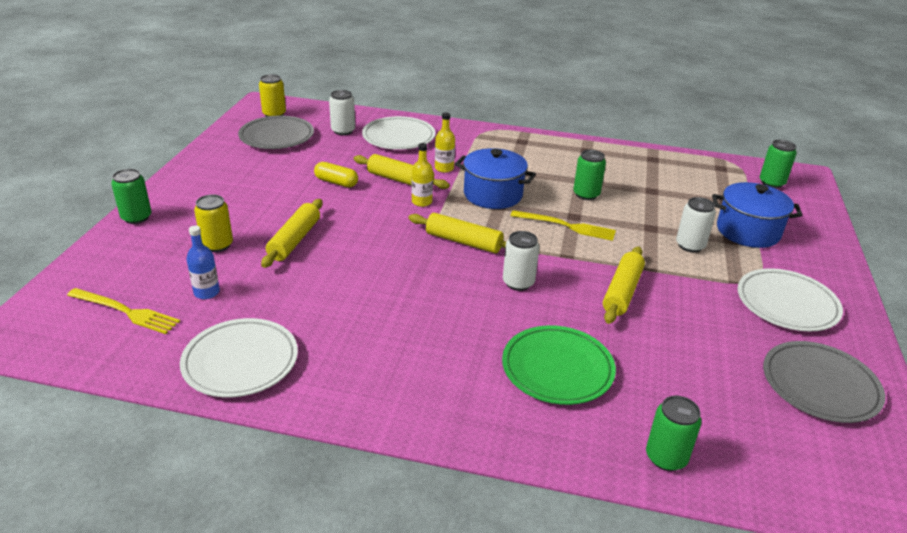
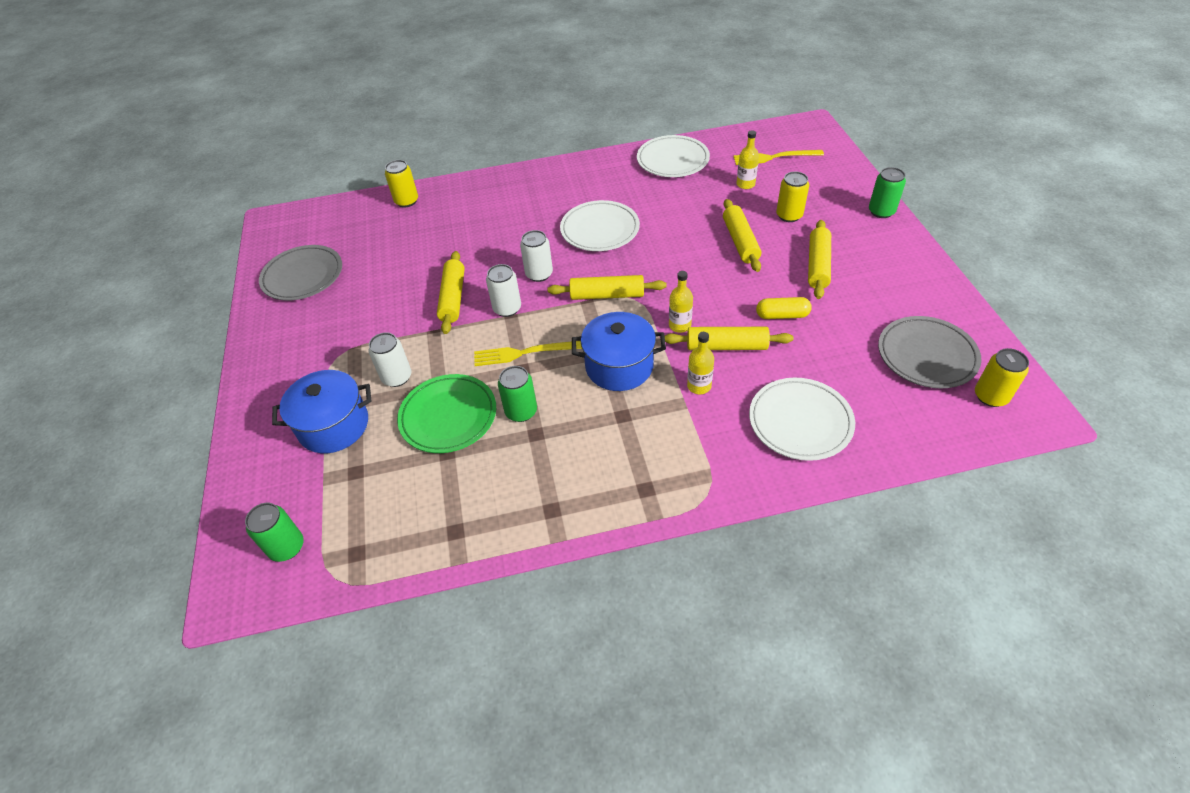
camera: 160 degrees right, 15 degrees up
(207, 292) = (745, 184): blue bottle -> yellow bottle
(260, 200) = (818, 265): none -> yellow rolling pin
(343, 131) = (874, 402): white can -> white can (507, 308)
(557, 369) = (483, 223): green plate -> green plate (448, 416)
(666, 457) = (406, 201): green can -> yellow can
(787, 304) = (311, 340): white plate -> white plate (600, 230)

